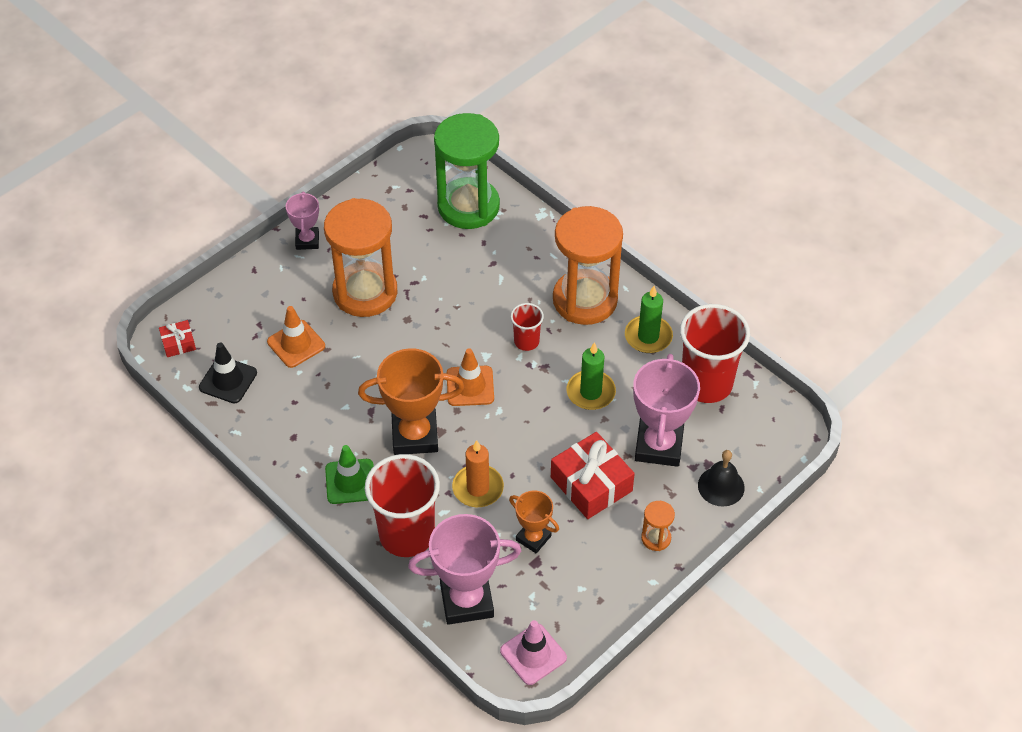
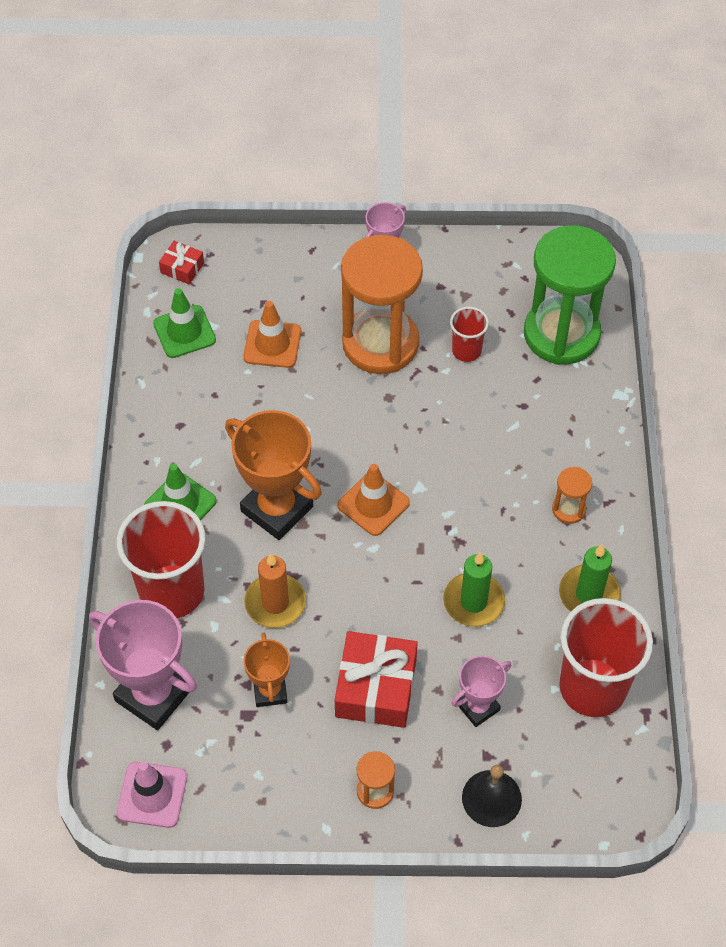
camera: 45 degrees right, 5 degrees up
(228, 380) = (184, 332): black traffic cone -> green traffic cone
(526, 341) = (470, 504): red cup -> red cup (466, 351)
(585, 300) = (569, 509): orange hourglass -> orange hourglass, size x0.41
(659, 446) = (478, 707): pink trophy -> pink trophy, size x0.56

